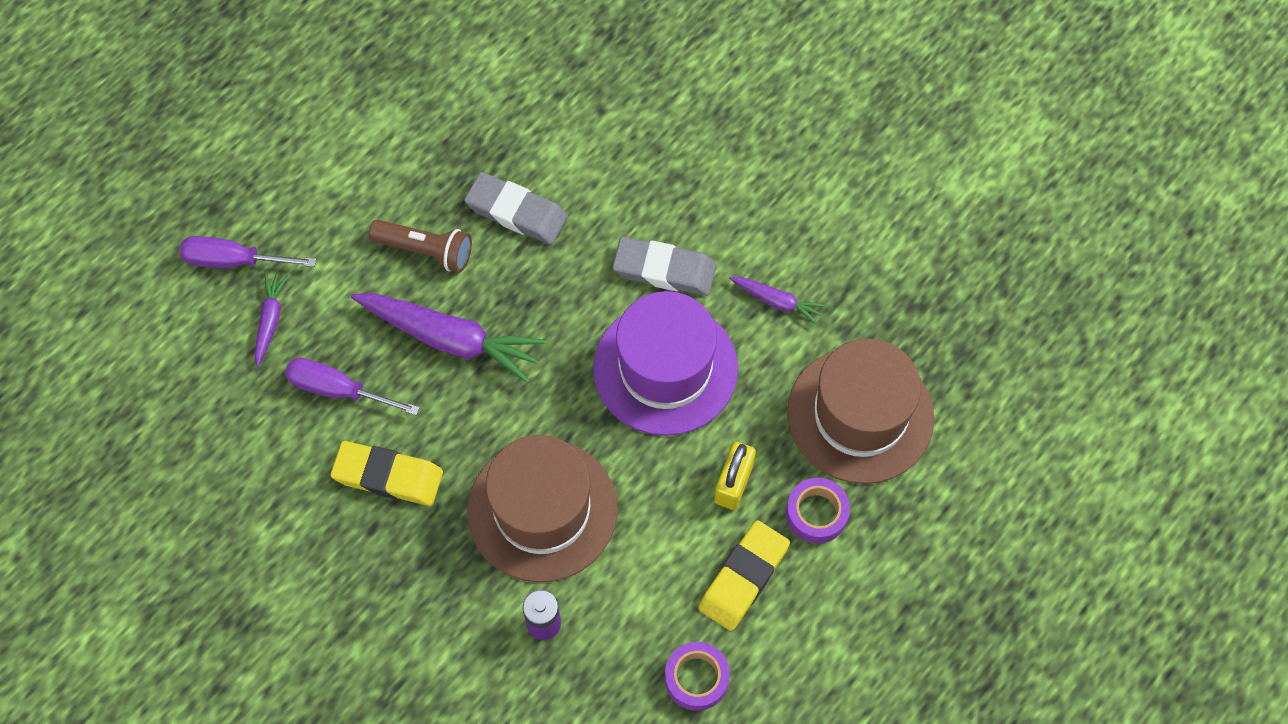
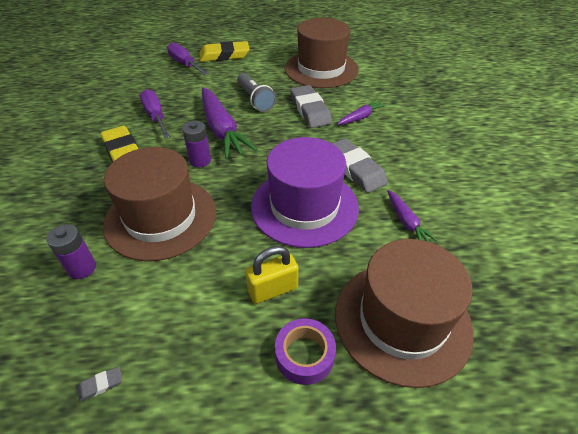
camera: 45 degrees right, 20 degrees down
(270, 320) = (168, 84): purple carrot -> purple carrot (361, 117)
(426, 250) = (255, 99): brown flashlight -> grey flashlight
(442, 112) = (321, 69): none -> brown hat
(486, 406) = (200, 160): none -> purple battery
(696, 678) = (101, 385): purple tape -> grey eraser
(743, 577) = (210, 350): yellow eraser -> yellow eraser (224, 55)

